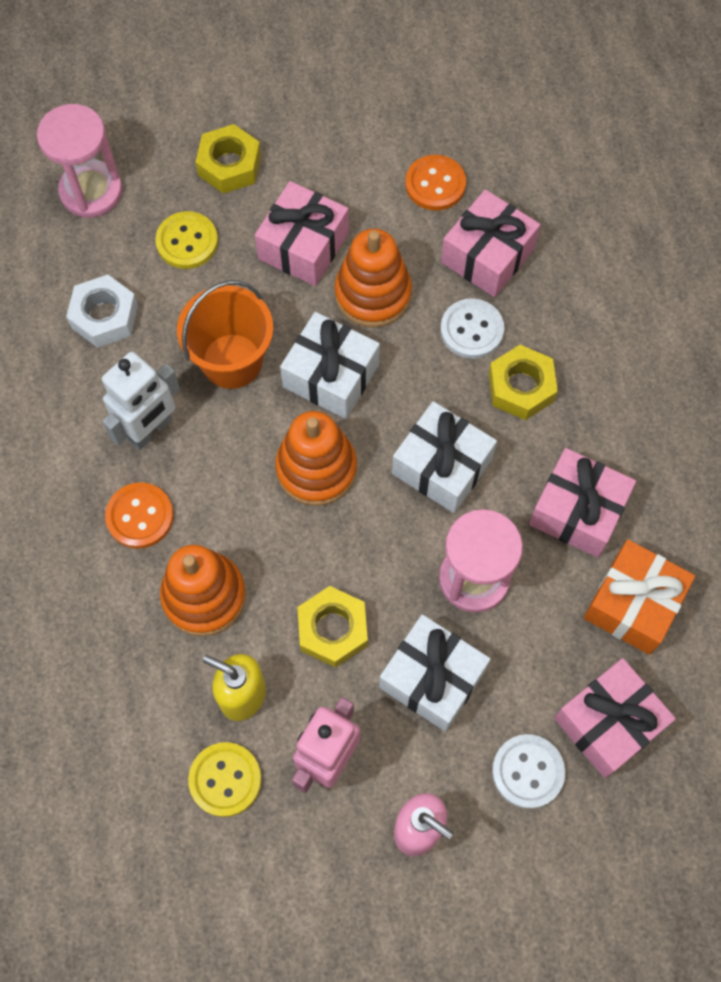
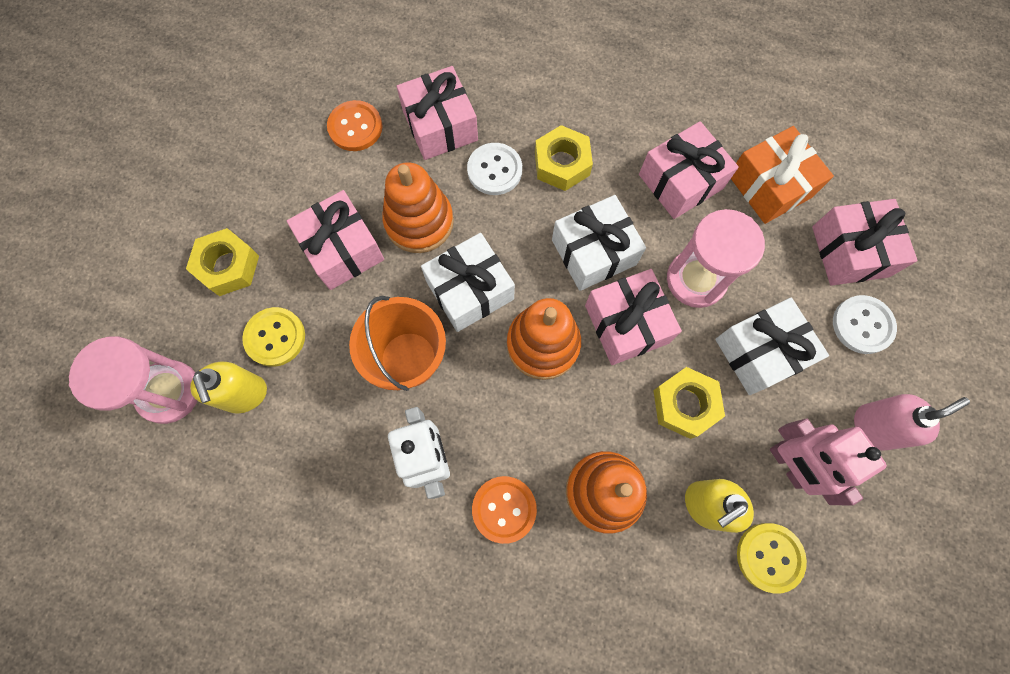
camera: 60 degrees left, 5 degrees up
(104, 316) = (299, 443): white nut -> none
(122, 250) = (245, 395): none -> yellow soap dispenser
(384, 535) = (626, 324): none -> pink gift

